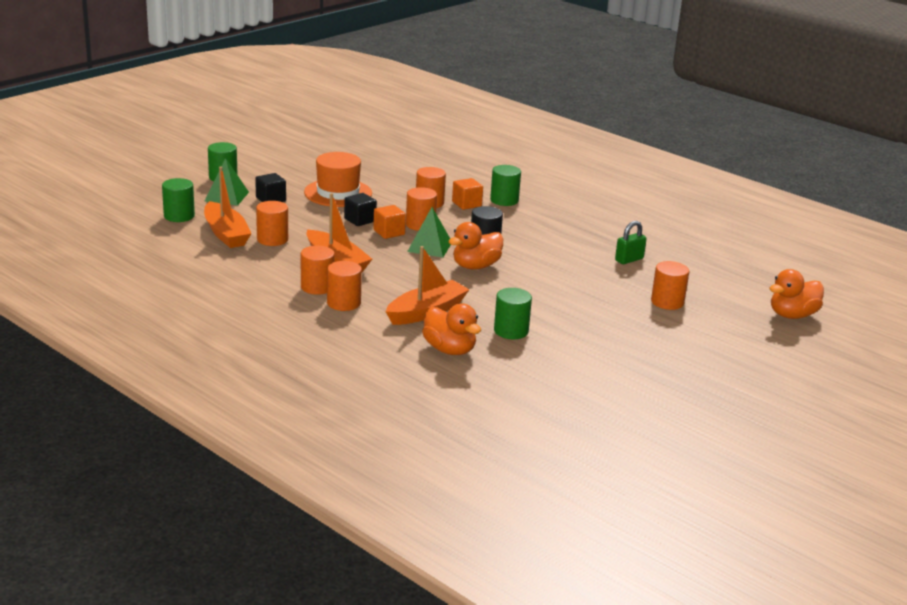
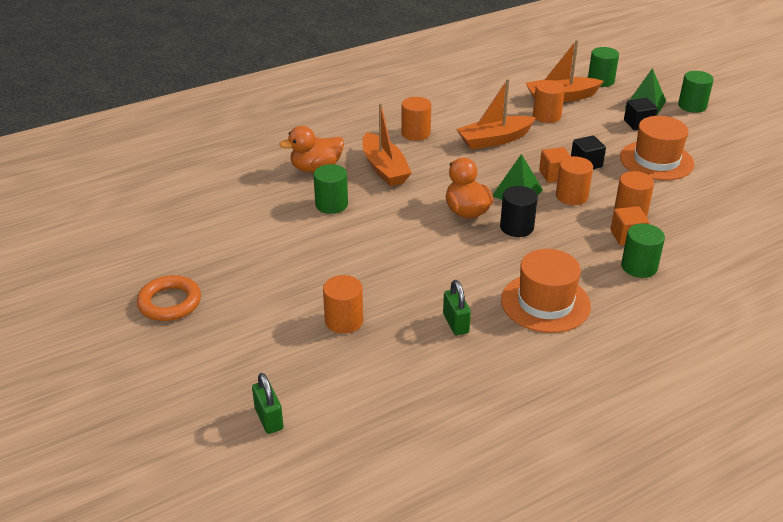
camera: 110 degrees right, 10 degrees up
(317, 287) = (448, 125): orange cylinder -> none
(576, 230) = (545, 303): none -> orange hat
(721, 385) = (170, 302): none -> orange ring
(792, 315) = (269, 419): orange duck -> green padlock

